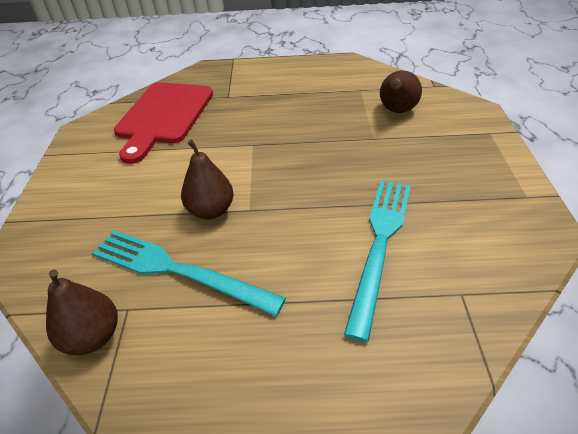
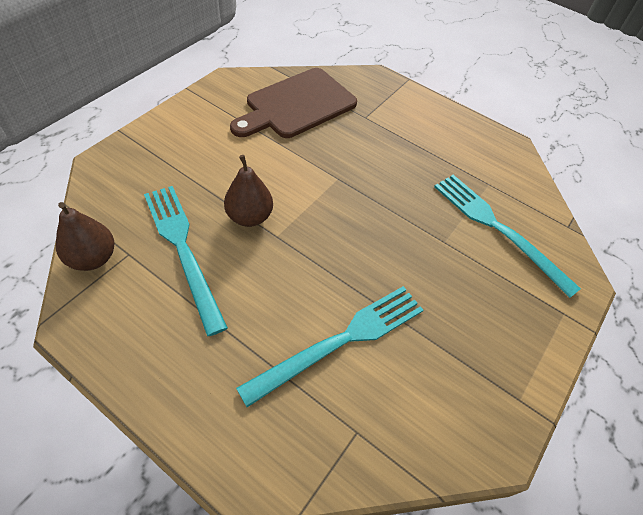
camera: 30 degrees right, 10 degrees up
(163, 116) = (297, 105): red cutting board -> brown cutting board
(396, 111) = (498, 229): brown pear -> turquoise fork

